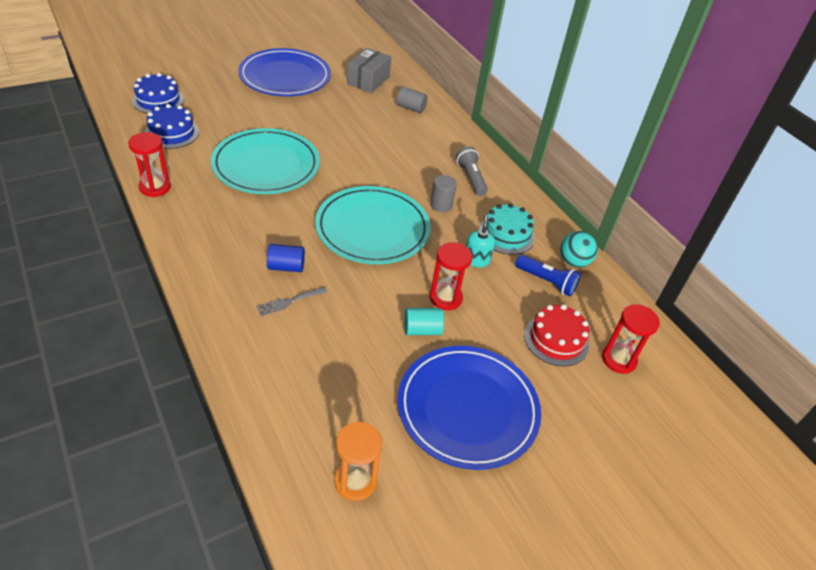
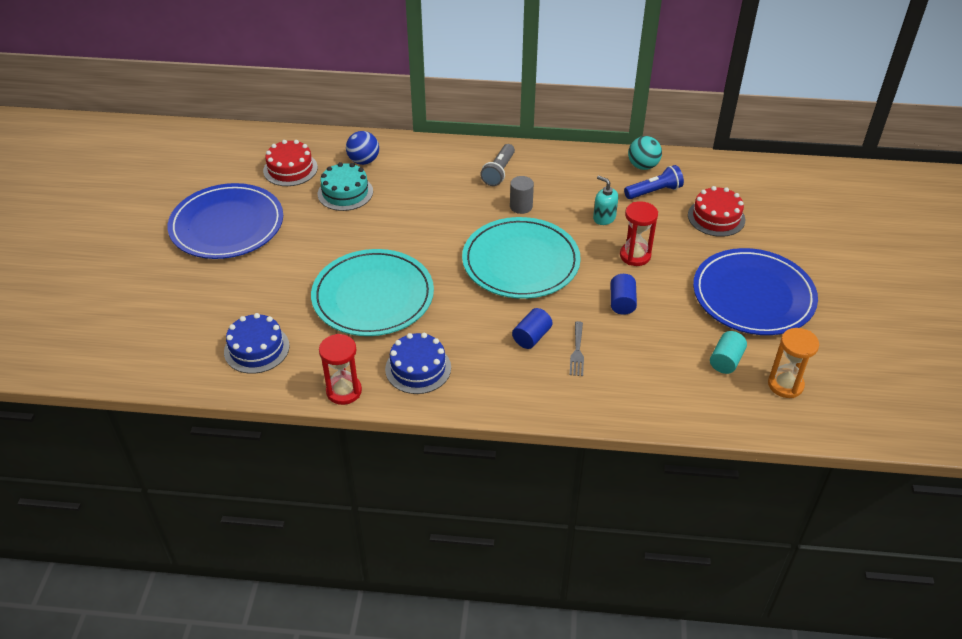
camera: 50 degrees left, 0 degrees up
(158, 100) = (182, 341): blue cake -> blue cake (418, 368)
(368, 80) = (290, 169): grey box -> red cake
(375, 310) = (622, 302): none -> blue cylinder
(411, 108) = (363, 161): grey cylinder -> blue ball
(422, 330) = (661, 285): turquoise cylinder -> turquoise cylinder (726, 361)
(471, 178) = (499, 172): grey flashlight -> grey flashlight turned 90 degrees counterclockwise
(506, 234) = (586, 186): turquoise cake -> turquoise cake (345, 192)
(618, 359) = (754, 196): red hourglass -> none

